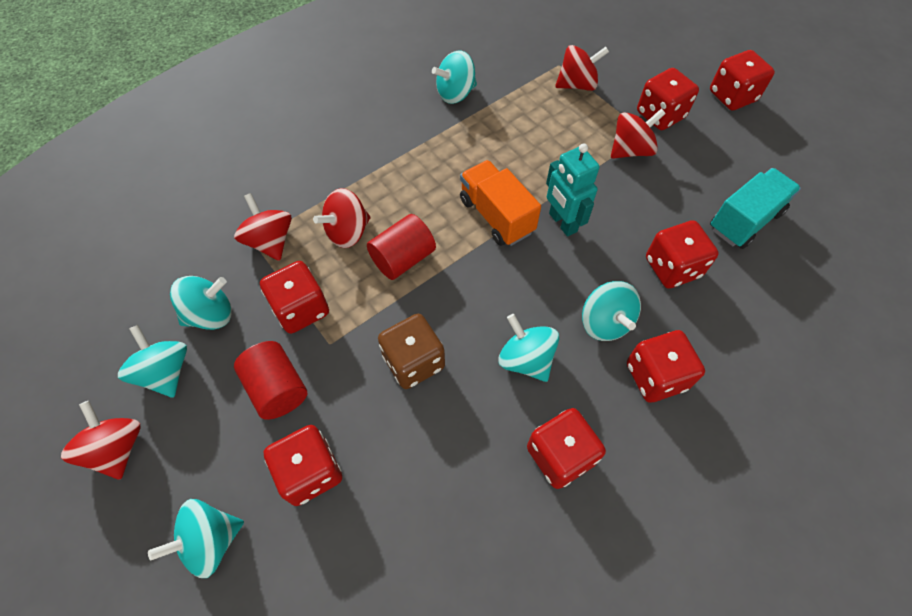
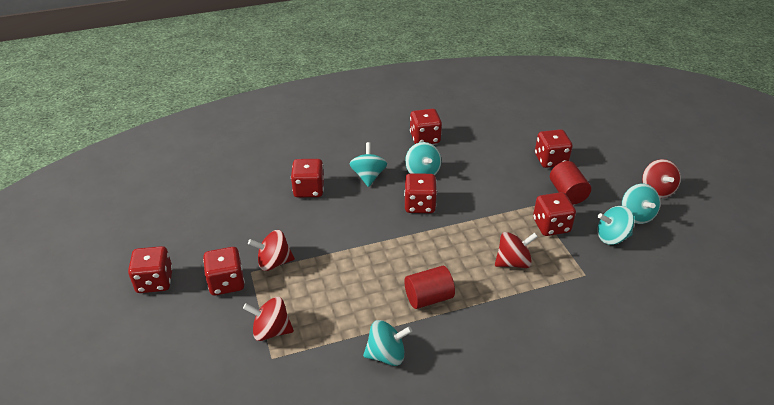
camera: 160 degrees left, 20 degrees down
(211, 541) = (600, 150): turquoise spinning top -> none
(270, 241) = (572, 271): red spinning top -> none
(403, 259) = (477, 236): red cylinder -> red cylinder (428, 298)
(413, 362) = (486, 186): brown dice -> none
(496, 216) = (402, 245): orange truck -> none
(562, 223) = (359, 229): turquoise robot -> none
(655, 376) = (358, 151): red dice -> red dice (419, 205)
(745, 220) = (241, 200): turquoise truck -> none

